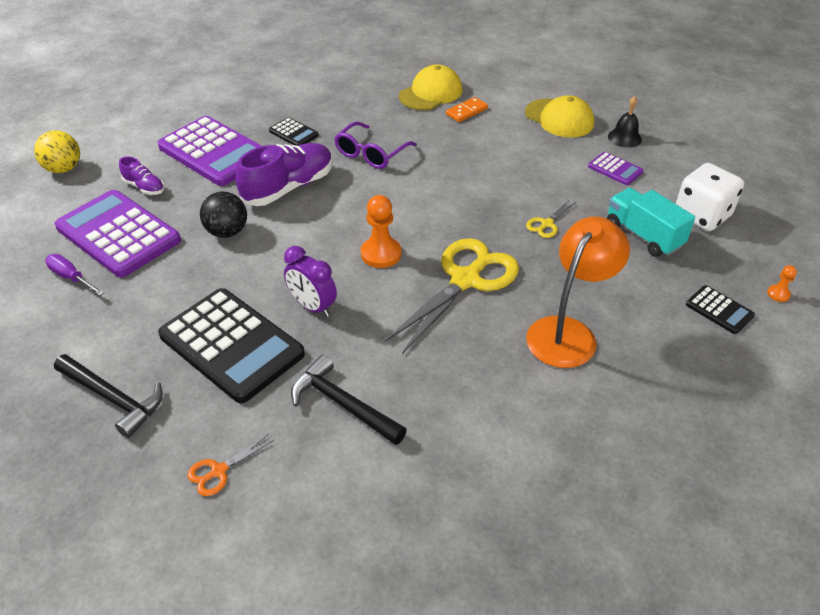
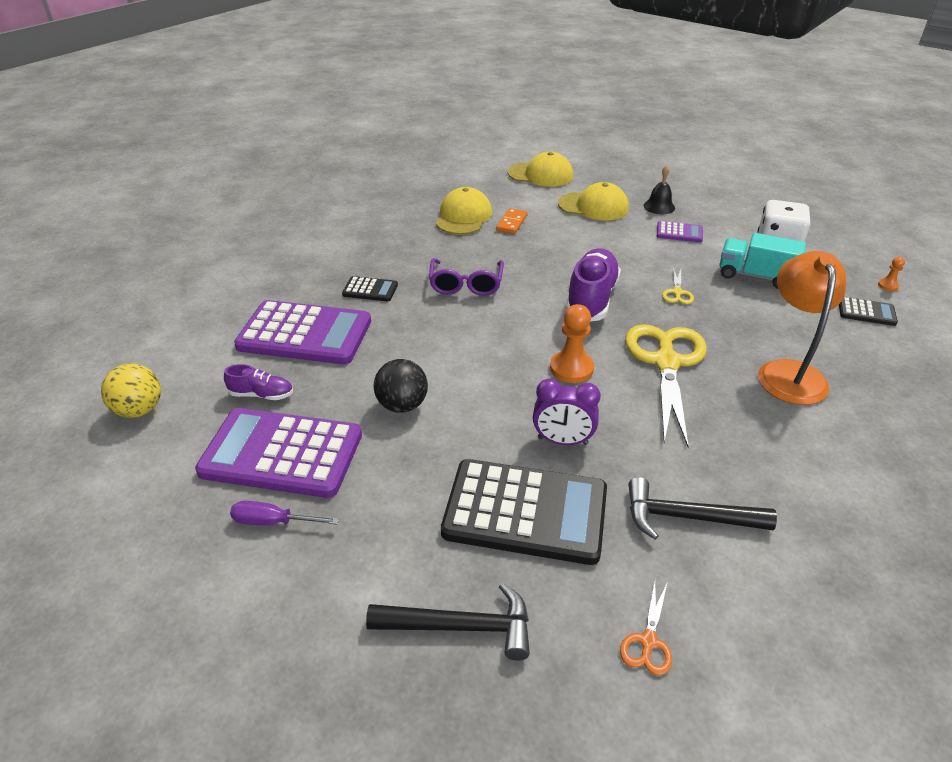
camera: 30 degrees left, 5 degrees down
(288, 187) = (420, 341): purple shoe -> purple shoe (591, 299)
(543, 73) = (541, 175): none -> yellow cap

